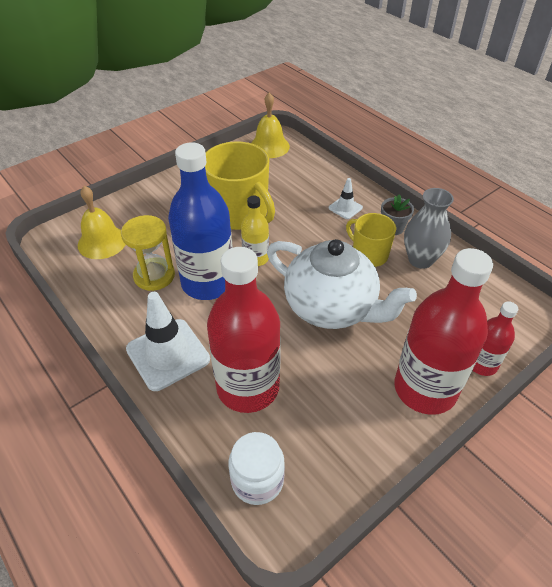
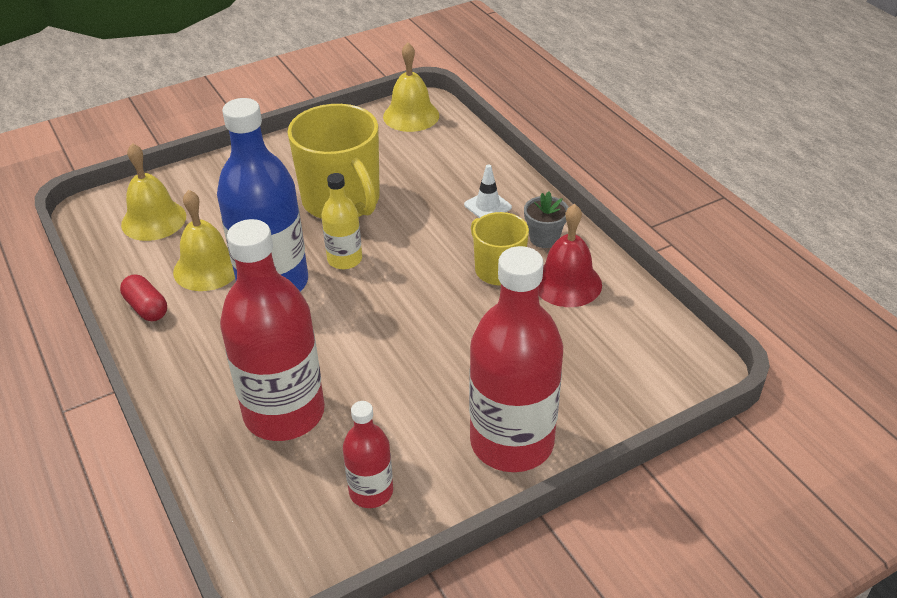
camera: 10 degrees right, 5 degrees down
(116, 313) = (147, 308): none -> red capsule
(154, 276) = (207, 268): yellow hourglass -> yellow bell
(168, 354) = (197, 363): white traffic cone -> none
(257, 480) = (262, 518): white jar -> none
(331, 307) = (424, 330): white teapot -> none
(420, 260) = (567, 283): grey vase -> red bell
(482, 364) = (600, 421): red bottle -> red bottle (371, 491)

